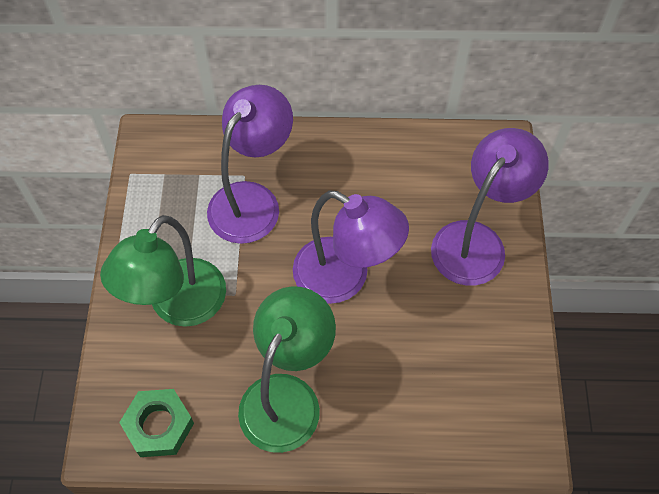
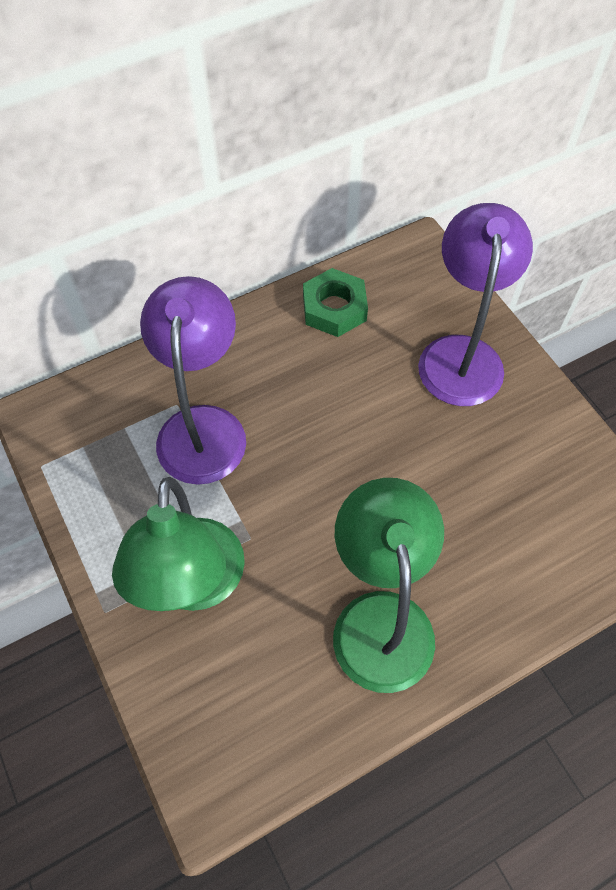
camera: 30 degrees left, 0 degrees up
(158, 425) = (259, 735): green nut -> green nut (334, 308)
(345, 278) = (356, 459): purple lamp -> none

